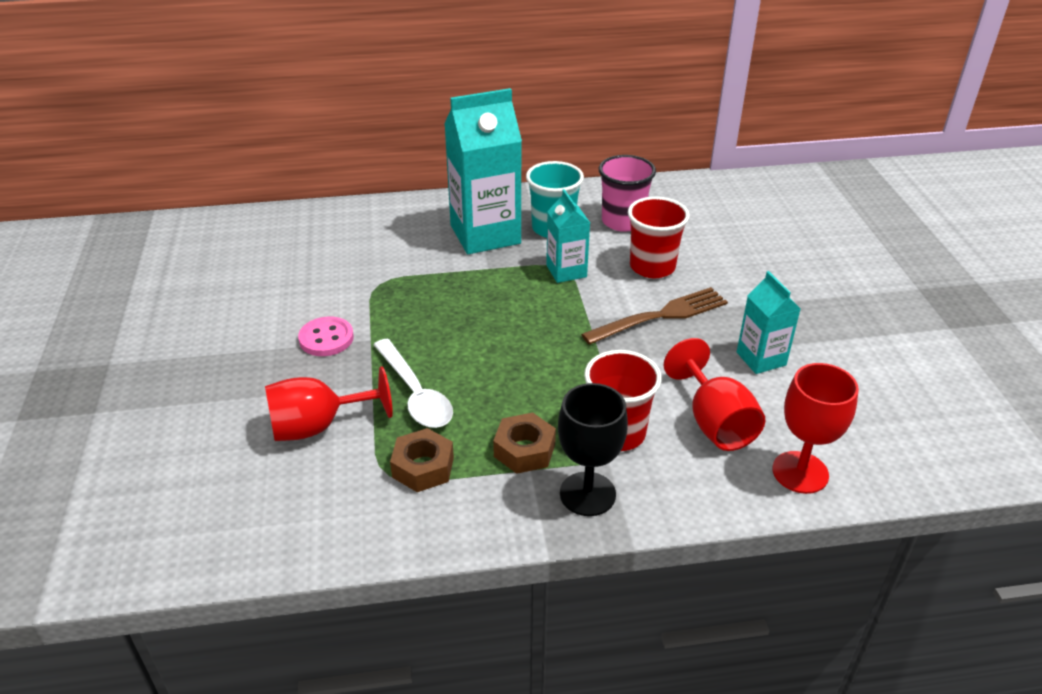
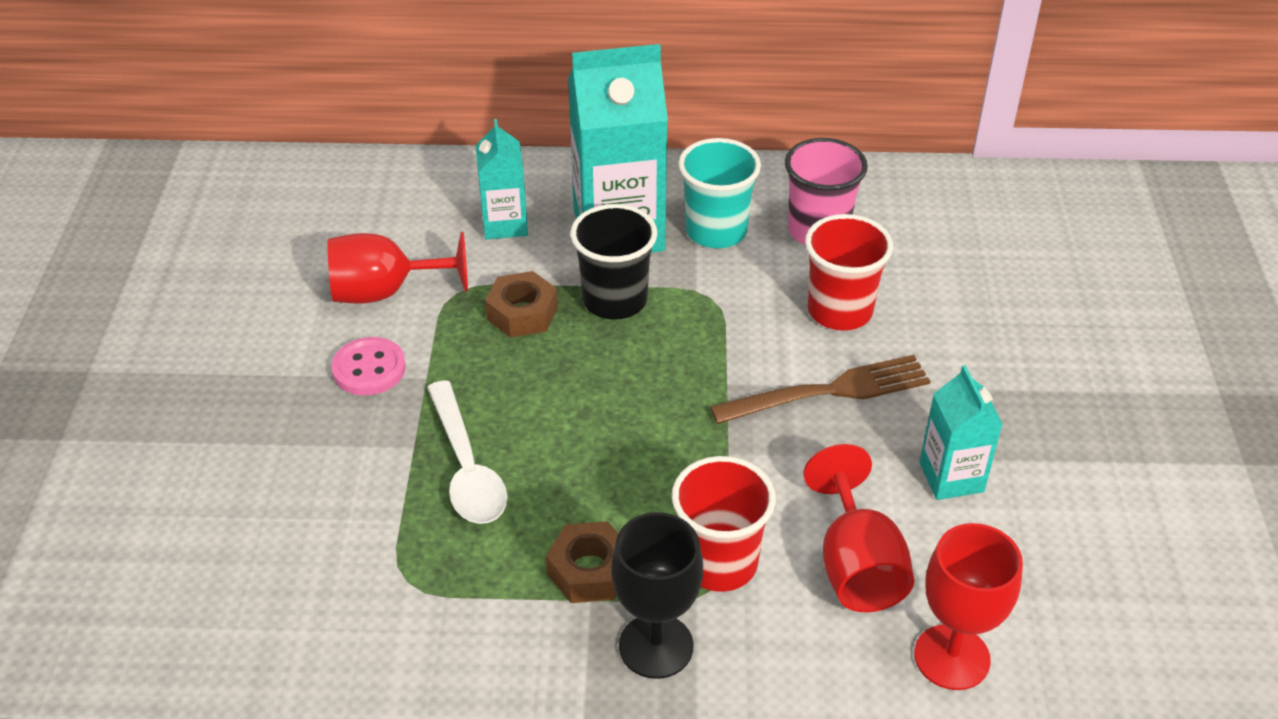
camera: 10 degrees right, 5 degrees up
(318, 426) = (332, 498): red goblet -> red goblet (385, 292)
(423, 467) = (452, 576): brown nut -> brown nut (522, 313)
(494, 277) = (615, 300): none -> black cup
(566, 271) = (716, 303): turquoise carton -> turquoise carton (504, 224)

